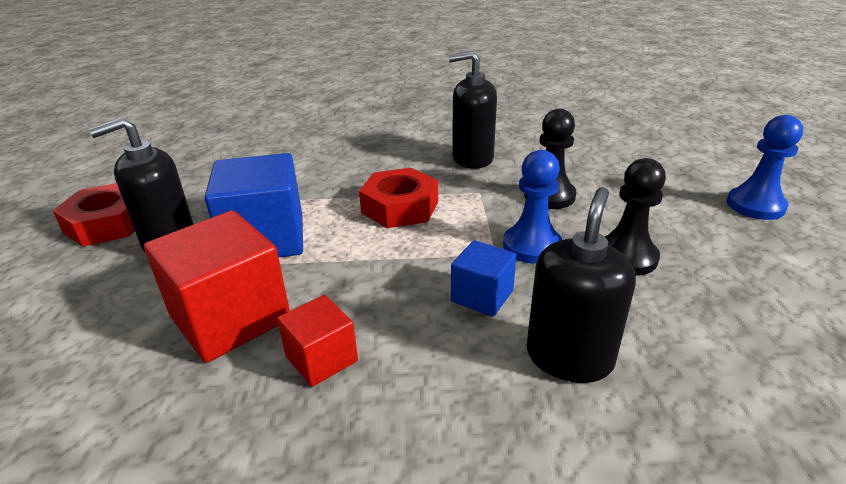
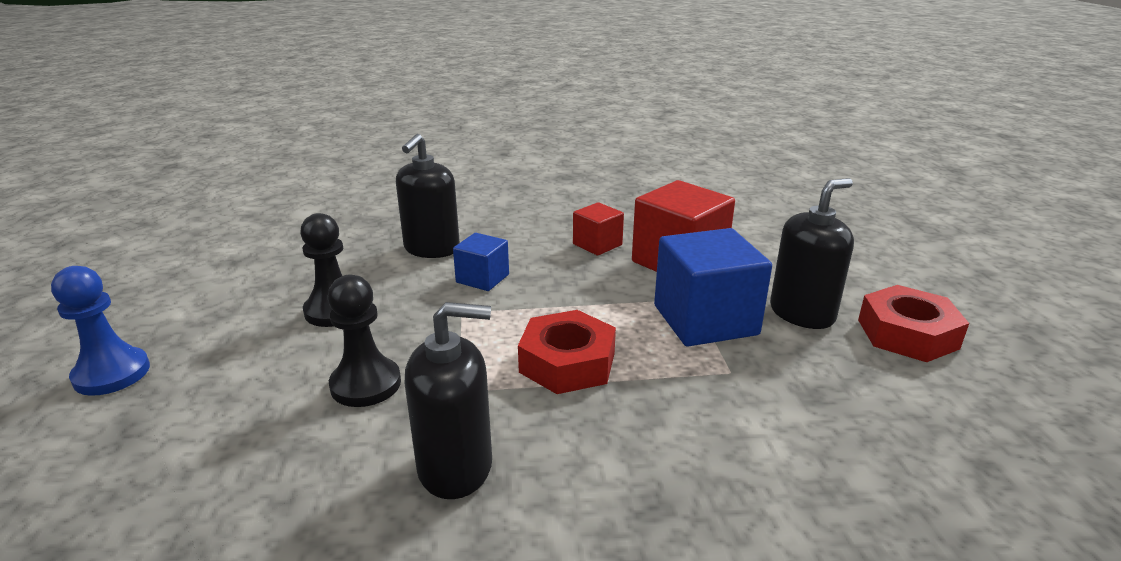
camera: 175 degrees right, 5 degrees down
(532, 246) = (422, 319): blue pawn -> none

